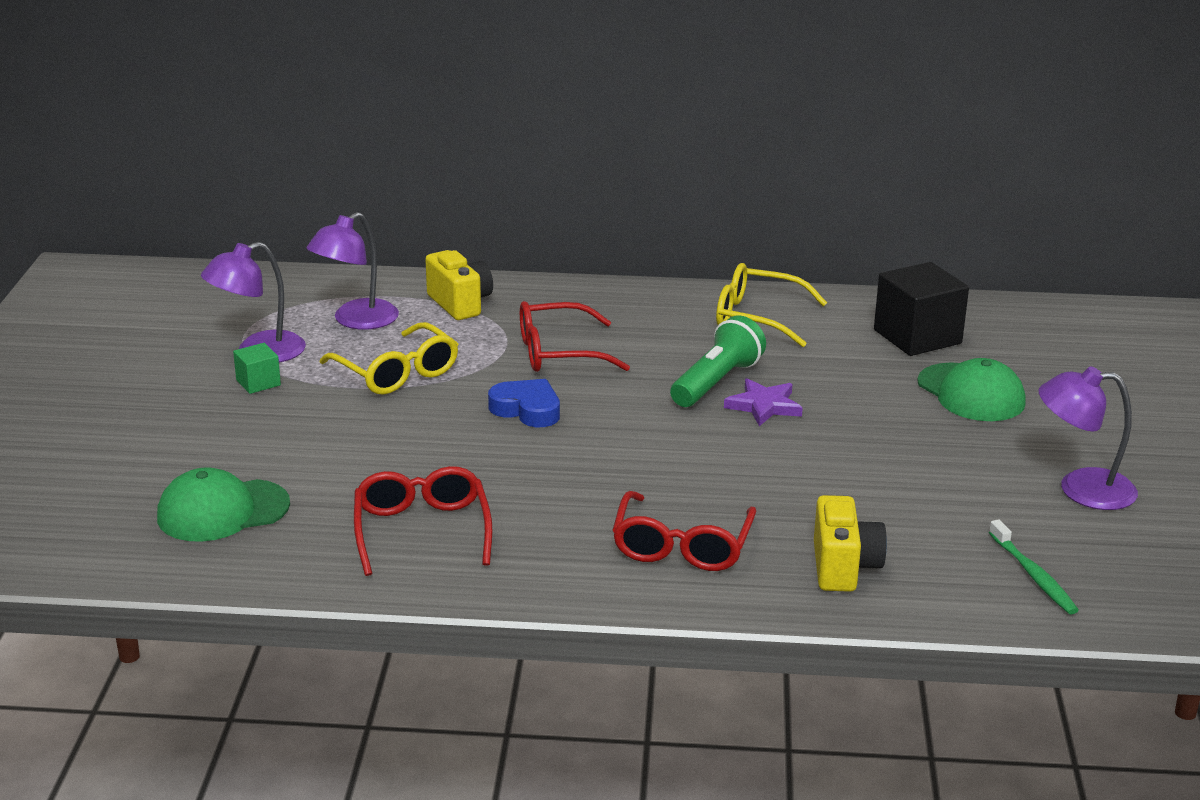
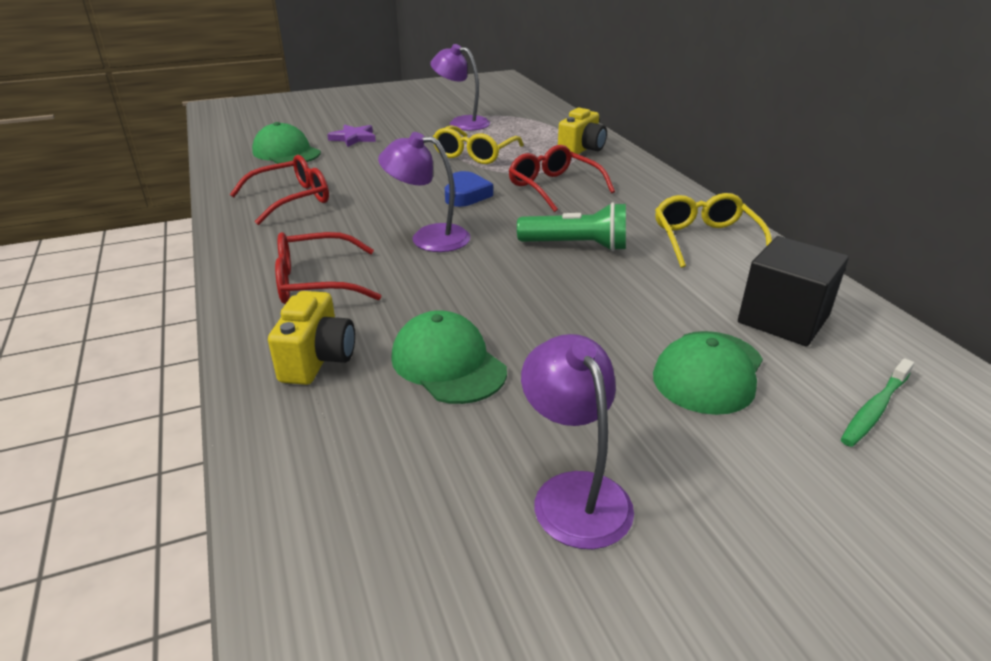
camera: 65 degrees right, 5 degrees up
(258, 383) = (428, 130): green cube -> none
(356, 321) = (525, 133): purple lamp -> purple lamp (428, 237)
(764, 406) = (560, 271): purple star -> purple star (353, 138)
(843, 567) = (318, 360): yellow camera -> yellow camera turned 60 degrees counterclockwise
(891, 502) = (448, 363): none -> green cap
(1033, 575) = (358, 485): green toothbrush -> green toothbrush (875, 409)

